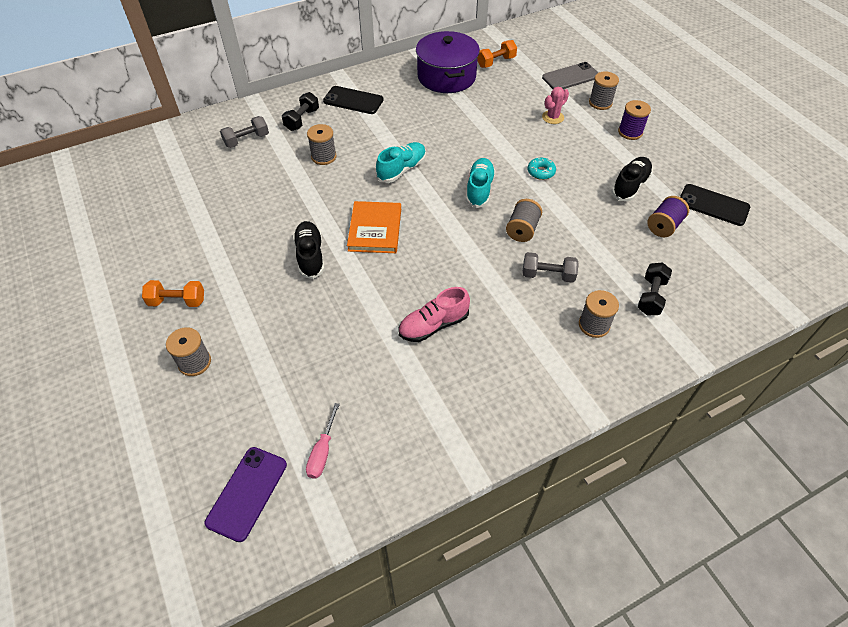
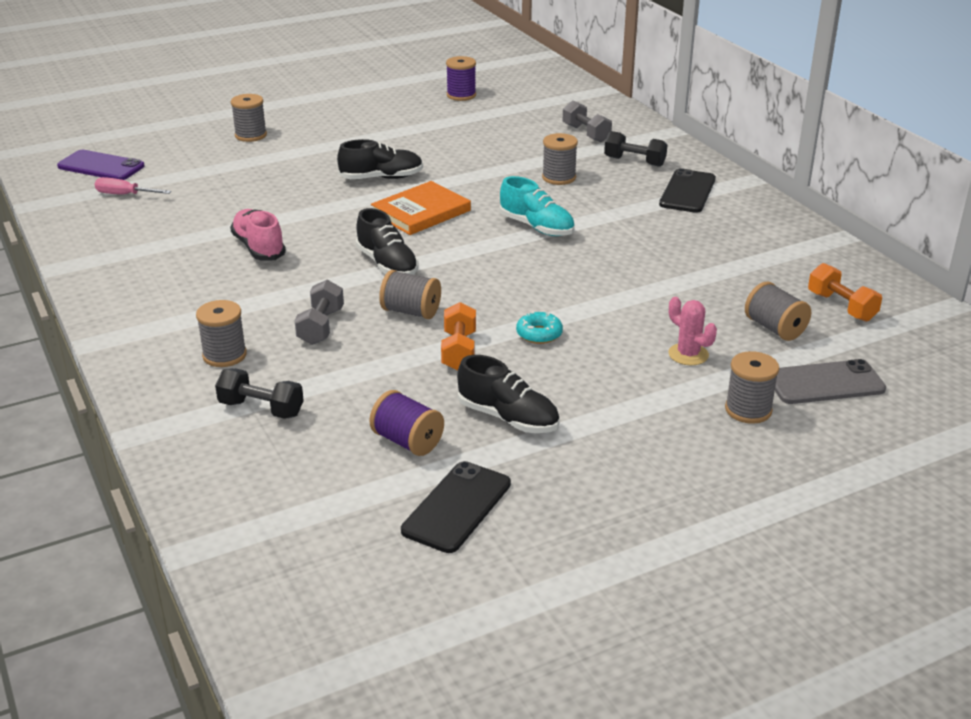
camera: 90 degrees right, 20 degrees down
(177, 301) = (329, 122): orange dumbbell -> orange dumbbell (459, 351)
(375, 229) = (421, 212): orange book -> orange book turned 45 degrees counterclockwise
(446, 76) = (776, 261): purple pot -> none
(458, 245) = (387, 264): none -> black shoe
(479, 189) = (496, 282): turquoise shoe -> none
(521, 86) = (774, 328): none -> grey spool
(570, 77) = (825, 383): grey phone -> grey phone turned 75 degrees counterclockwise
(630, 132) = (661, 435): purple spool -> purple spool (461, 95)

